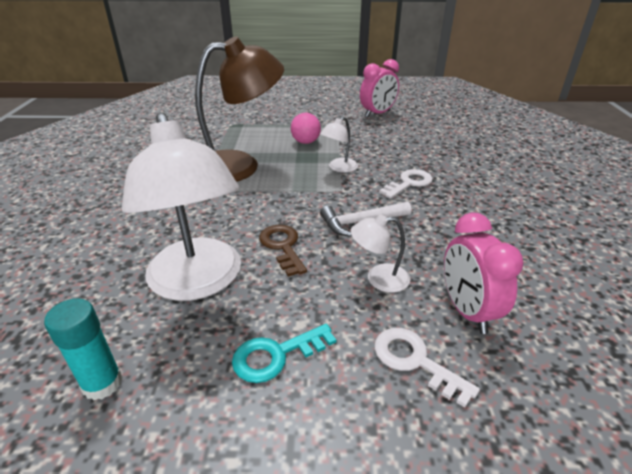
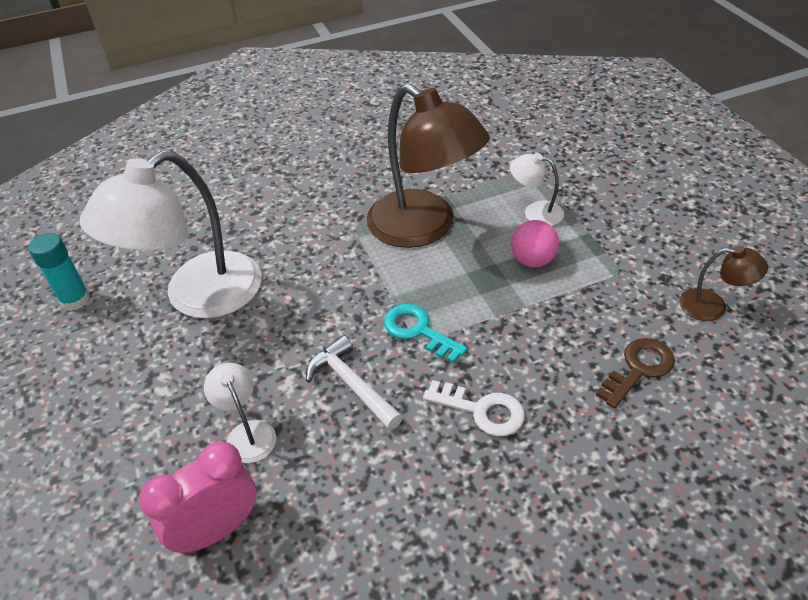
camera: 70 degrees right, 10 degrees up
(276, 355) = (120, 388): turquoise key -> turquoise key (418, 331)
(282, 246) = (274, 332): brown key -> brown key (638, 369)
(339, 168) = (478, 320): white lamp -> white lamp (535, 212)
(377, 114) = (713, 306): pink clock -> brown lamp
(415, 361) = (133, 494): white key -> none

